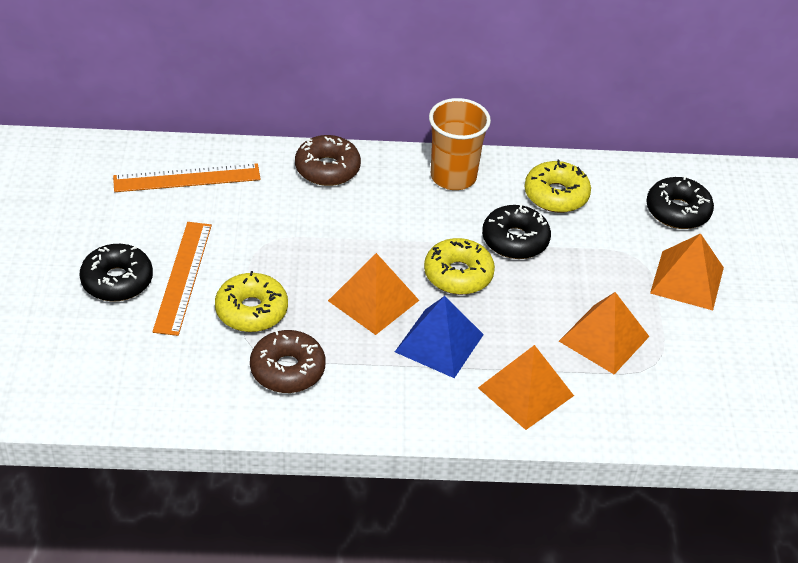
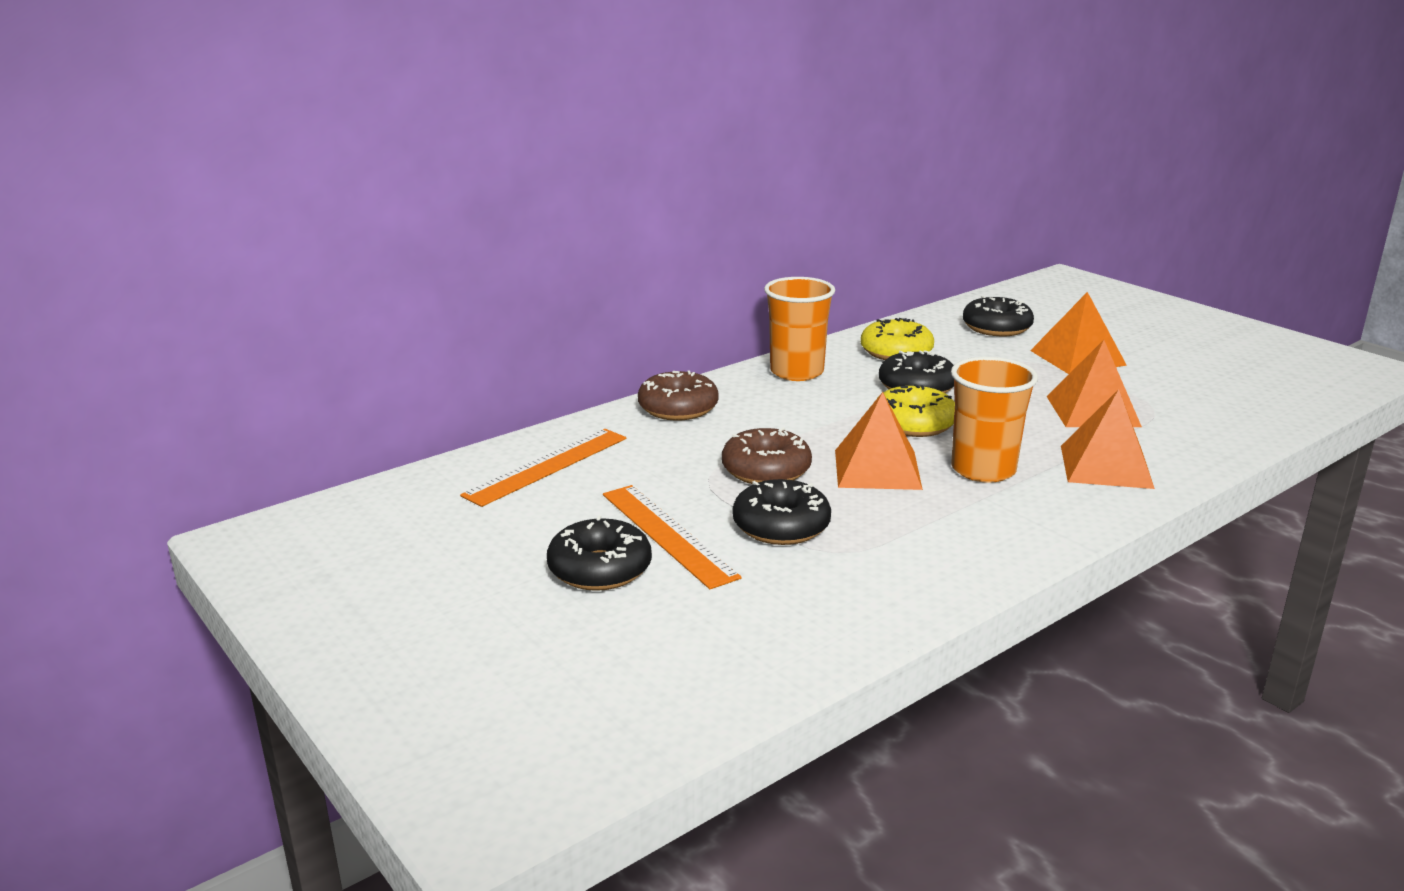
camera: 35 degrees left, 20 degrees down
(251, 311) = (781, 526): yellow donut -> black donut
(287, 370) = (893, 550): brown donut -> brown donut (766, 470)
(439, 343) = (983, 470): blue pyramid -> orange cup

